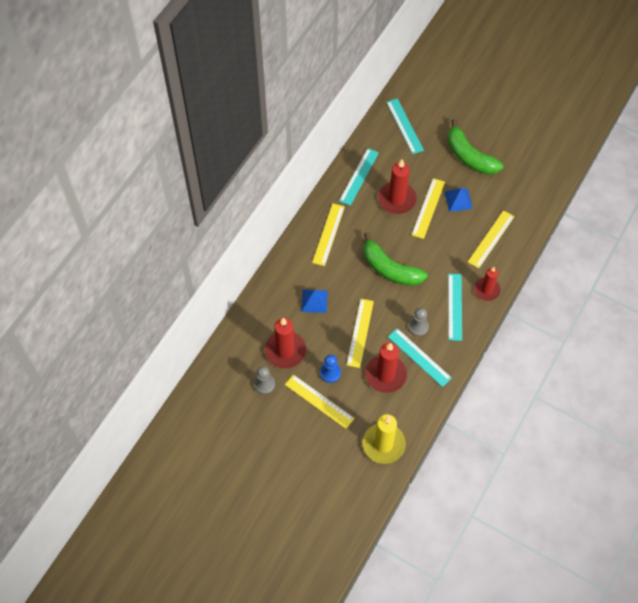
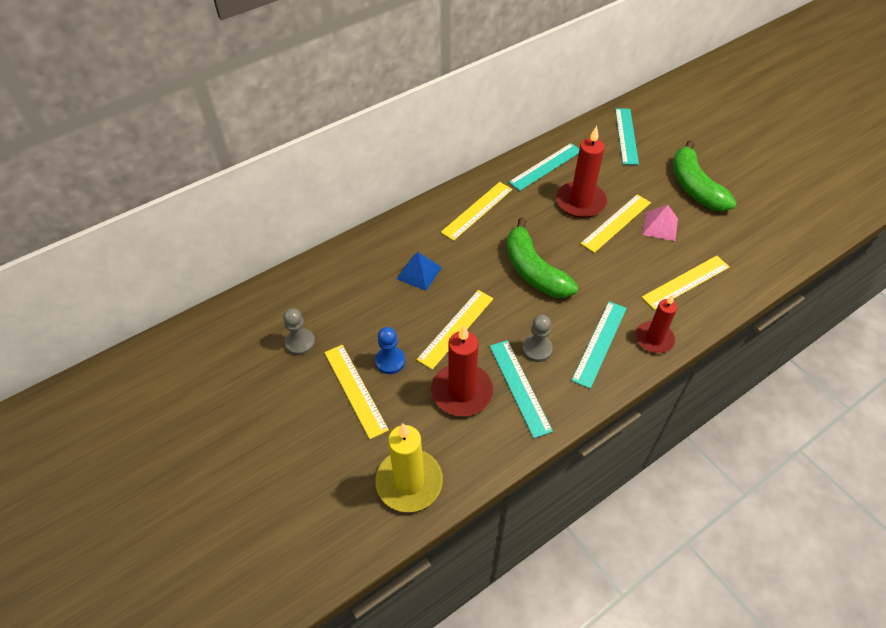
camera: 25 degrees right, 10 degrees down
(285, 351) = (350, 314): red candle -> none
(458, 200) = (660, 226): blue pyramid -> pink pyramid

